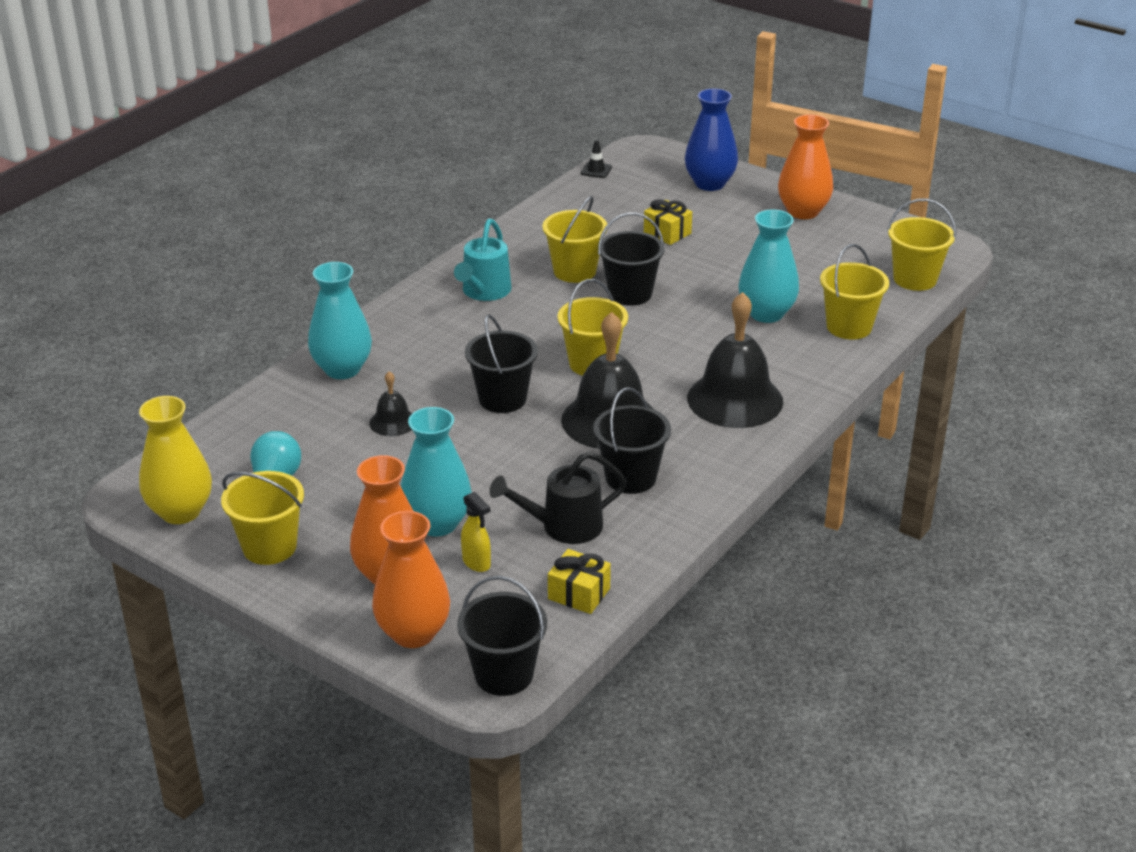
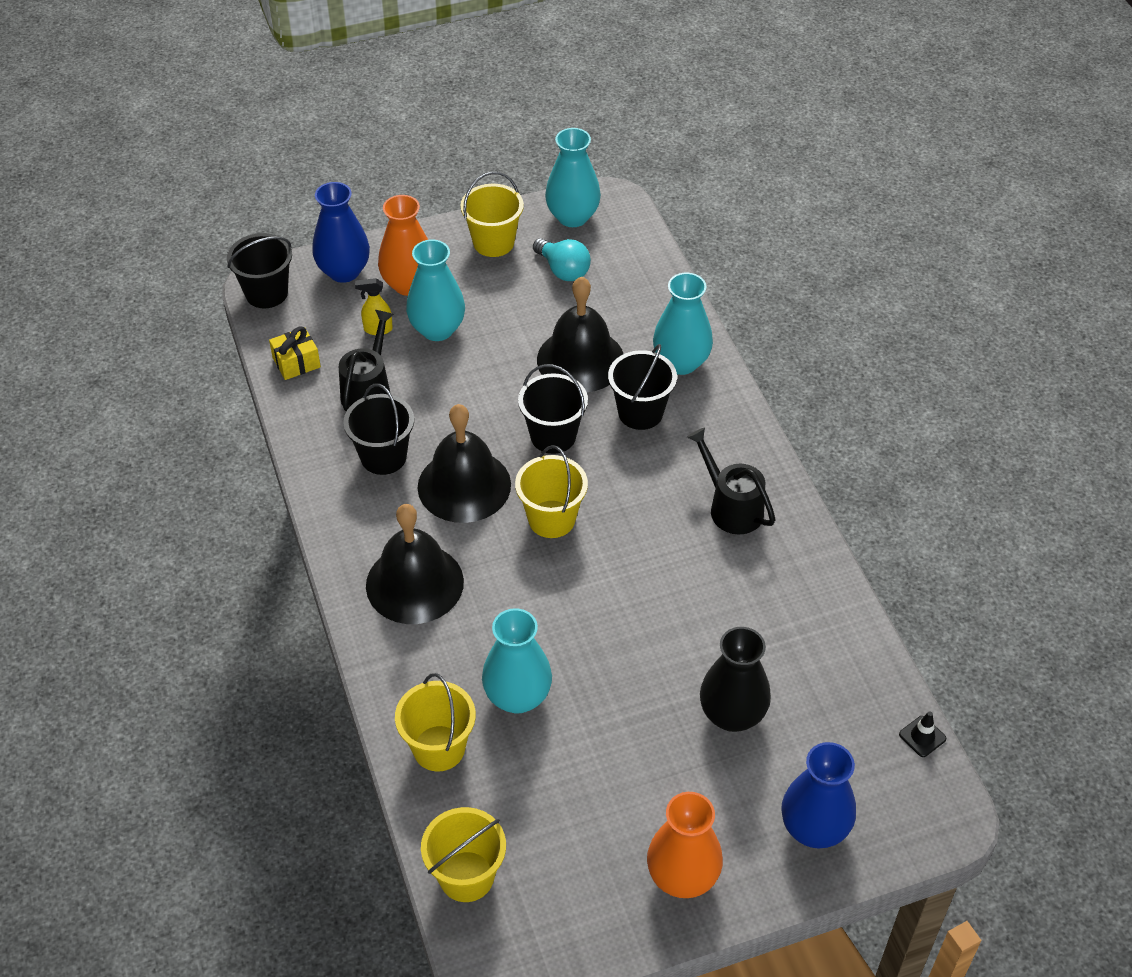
camera: 125 degrees right, 15 degrees up
(180, 511) = (572, 217): yellow vase -> turquoise vase
(393, 422) = (580, 360): black bell -> black bell, size x2.06
(413, 633) = (344, 271): orange vase -> blue vase
(484, 292) = (731, 507): turquoise watering can -> black watering can
(575, 271) = (715, 593): yellow bucket -> none
(630, 294) = (640, 612): black bucket -> black bucket (640, 412)
(667, 233) = (732, 715): yellow gift -> black vase

